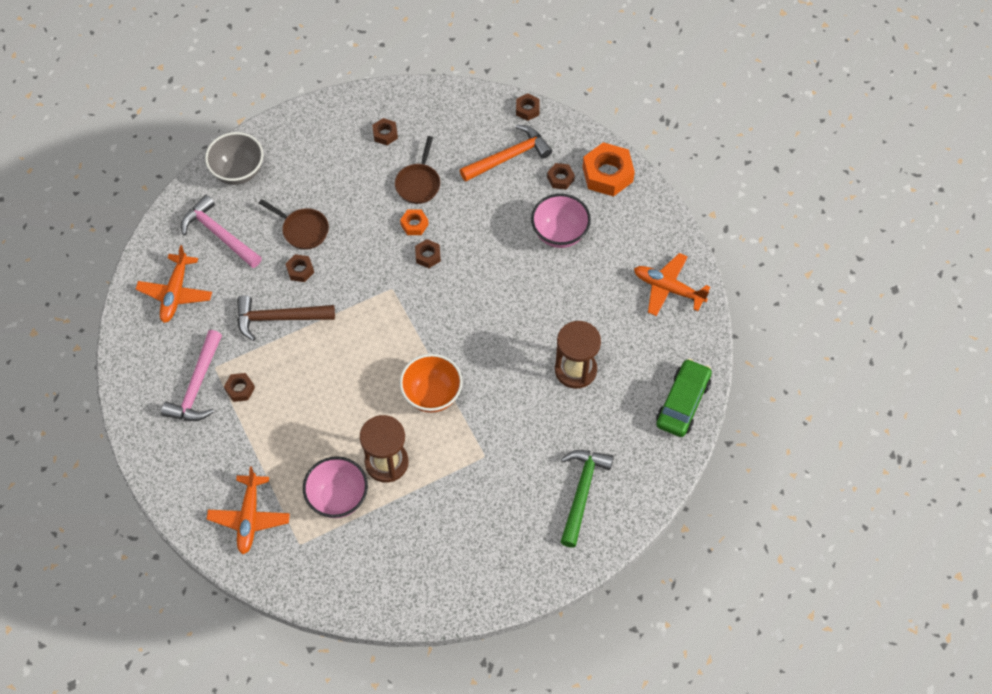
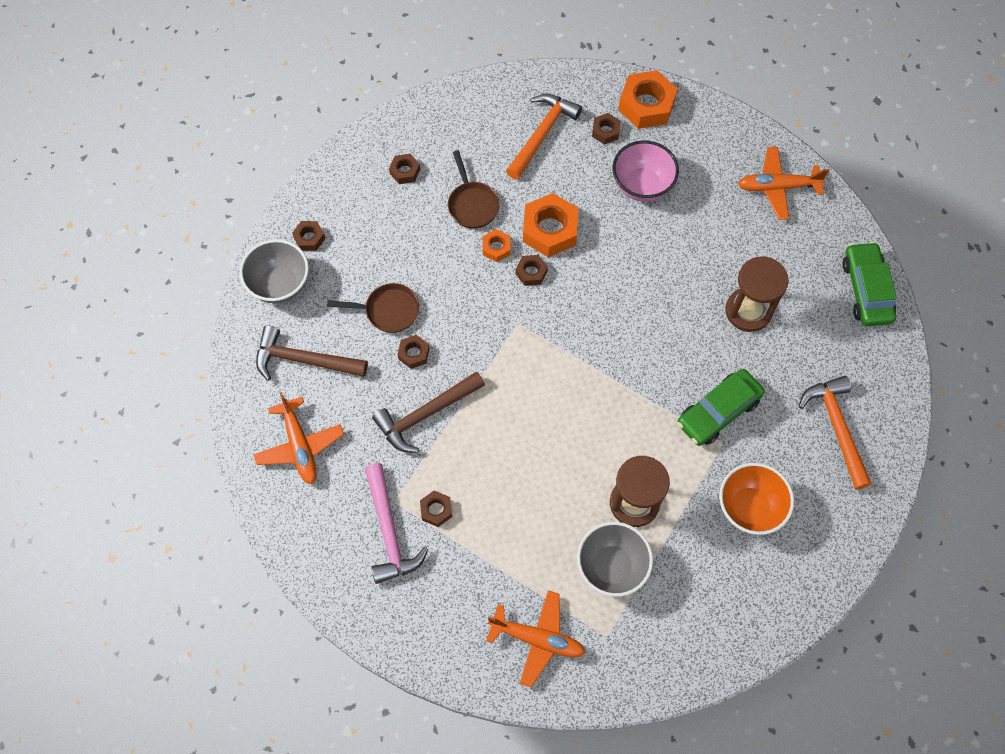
camera: 30 degrees left, 5 degrees up
(219, 234) = (304, 360): pink hammer -> brown hammer
(249, 518) = (538, 639): orange plane -> orange plane turned 45 degrees counterclockwise
(338, 498) = (611, 566): pink bowl -> grey bowl
(432, 394) = (631, 410): orange bowl -> orange bowl (749, 507)
(464, 232) = (550, 230): none -> orange nut
(497, 431) = (718, 411): none -> green car
(527, 109) = (527, 79): brown nut -> brown nut (309, 238)
(582, 492) = (837, 428): green hammer -> orange hammer

